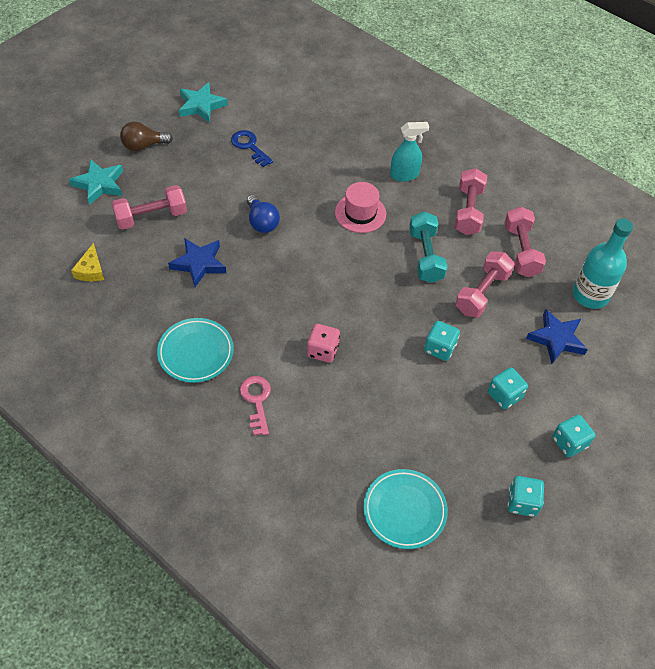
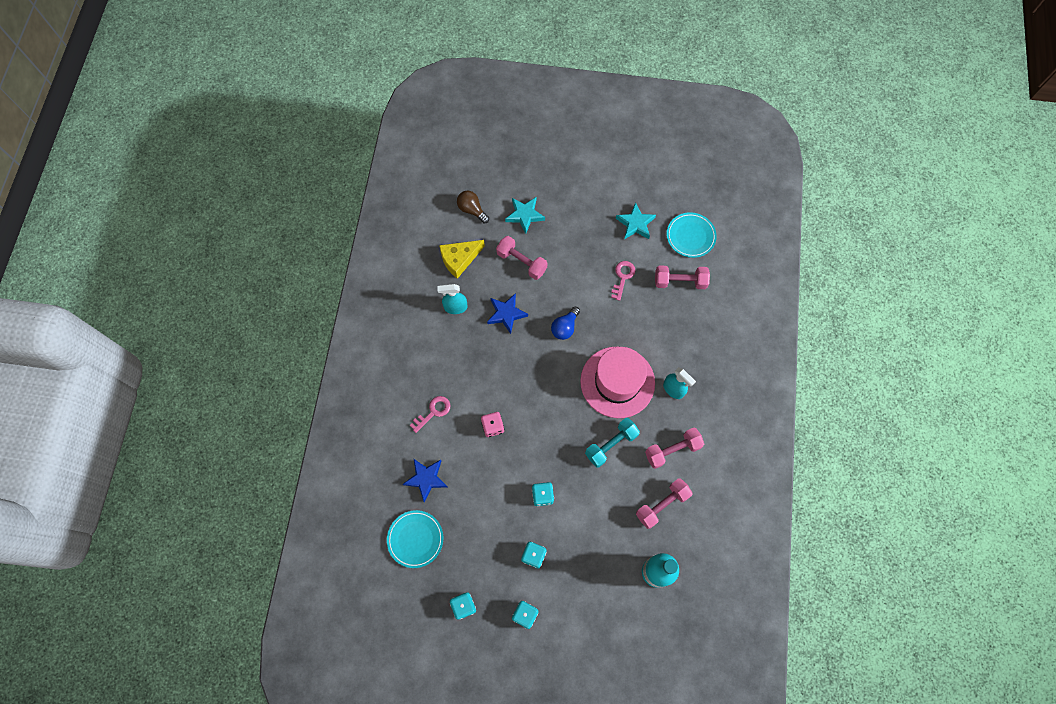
camera: 60 degrees right, 15 degrees up
(91, 270) = (459, 259): yellow cheese -> yellow cheese, size x1.62
(143, 145) = (574, 216): brown light bulb -> brown light bulb (472, 210)
(146, 306) = (455, 307): none -> turquoise spray bottle
(196, 352) = (443, 357): turquoise plate -> turquoise plate (690, 236)
(249, 146) = (622, 277): blue key -> pink key
(360, 213) = (617, 382): pink hat -> pink hat, size x1.84
(482, 293) = (606, 498): pink dumbbell -> pink dumbbell (680, 282)
(556, 339) = (601, 567): blue star -> blue star (426, 479)

